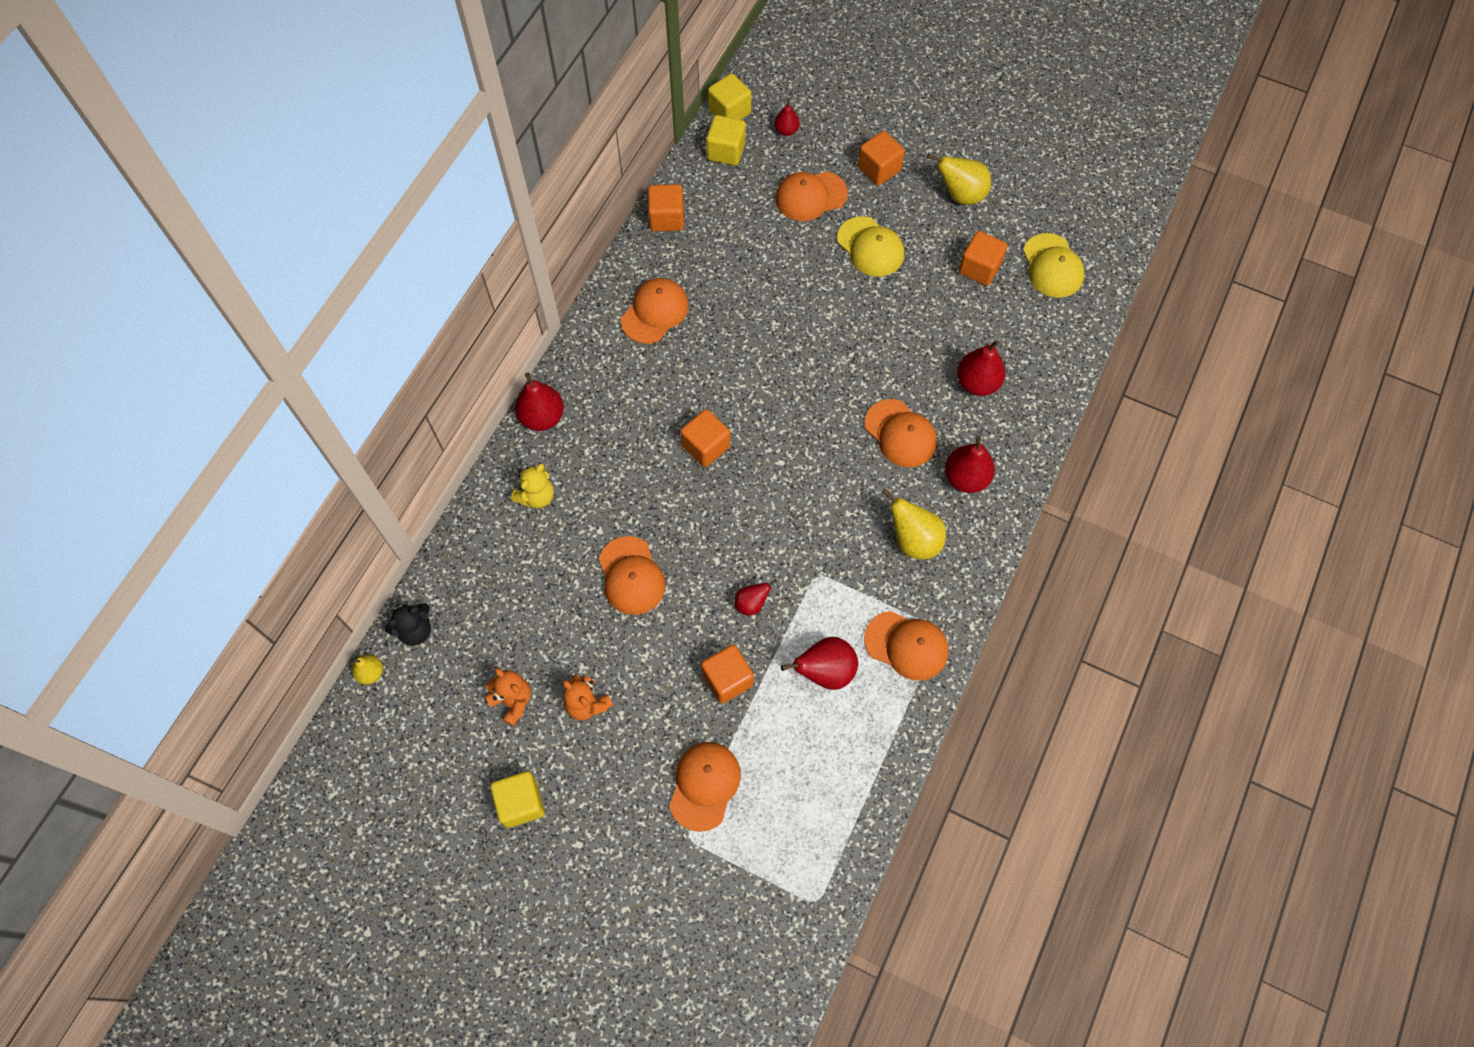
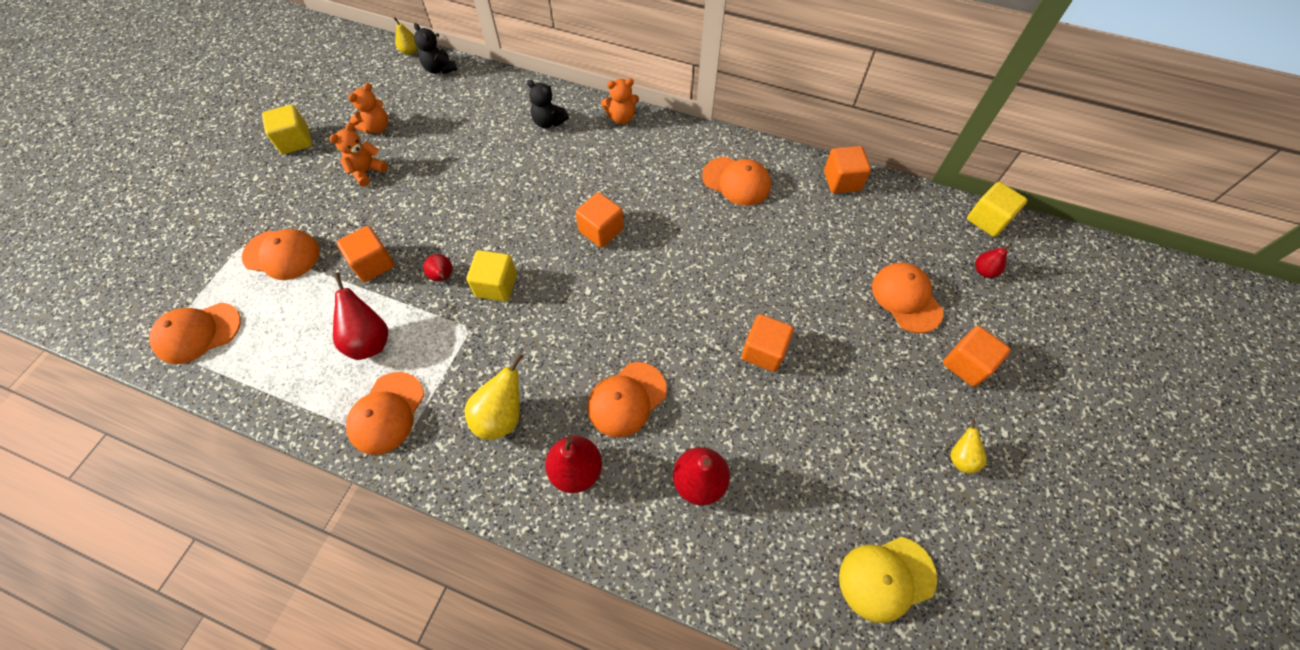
camera: 85 degrees right, 5 degrees down
(536, 496) = (549, 122): yellow teddy bear -> black teddy bear
(542, 417) = (621, 117): red pear -> orange teddy bear
(631, 576) = (475, 189): orange cap -> orange cap (198, 333)
(726, 151) = (937, 221): yellow cube -> yellow cube (496, 285)
(870, 247) = (857, 360): yellow cap -> none
(960, 195) = (960, 457): yellow pear -> yellow pear, size x0.58
(979, 268) = (859, 482): orange cube -> orange cube (763, 351)

